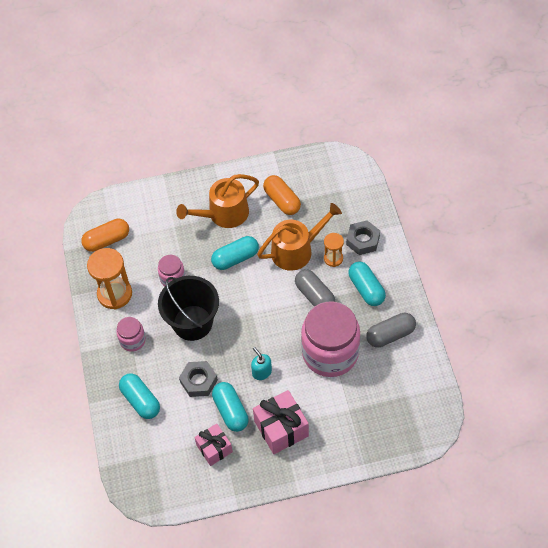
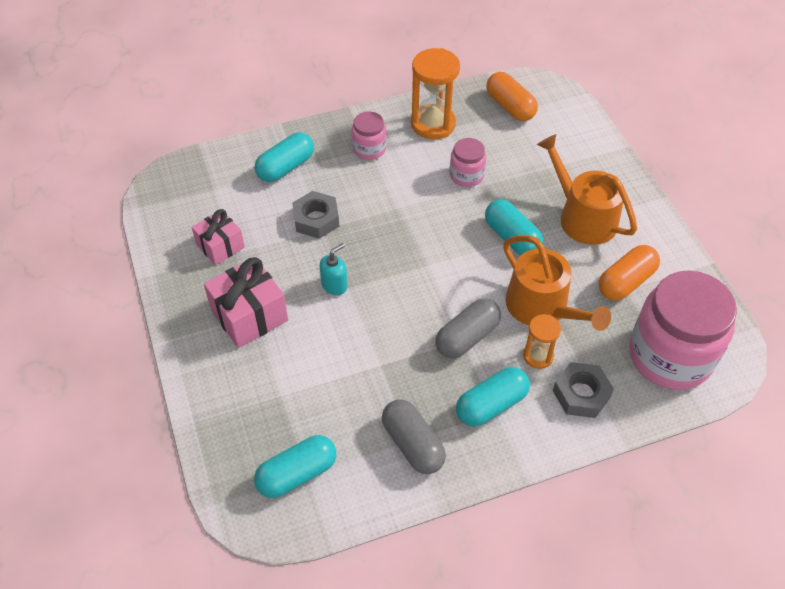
camera: 80 degrees right, 5 degrees down
(192, 323) = (402, 203): black bucket -> none
(231, 411) = (274, 257): turquoise capsule -> turquoise capsule (297, 474)
(330, 353) = (372, 364): pink jar -> pink jar (670, 356)

